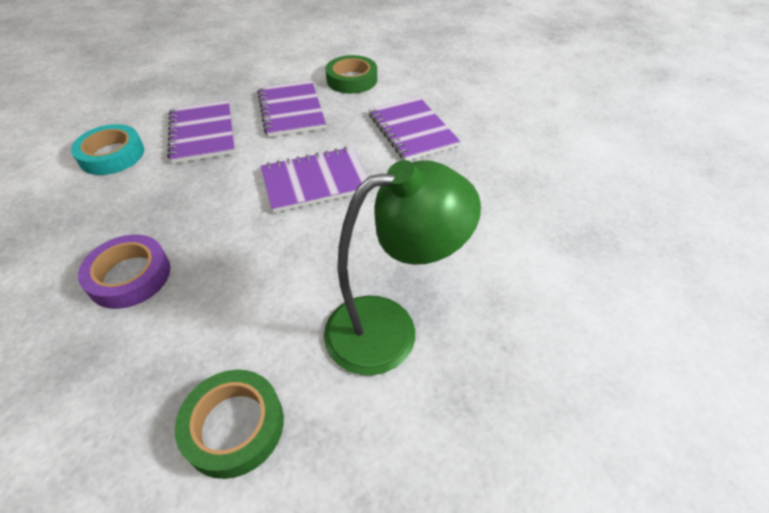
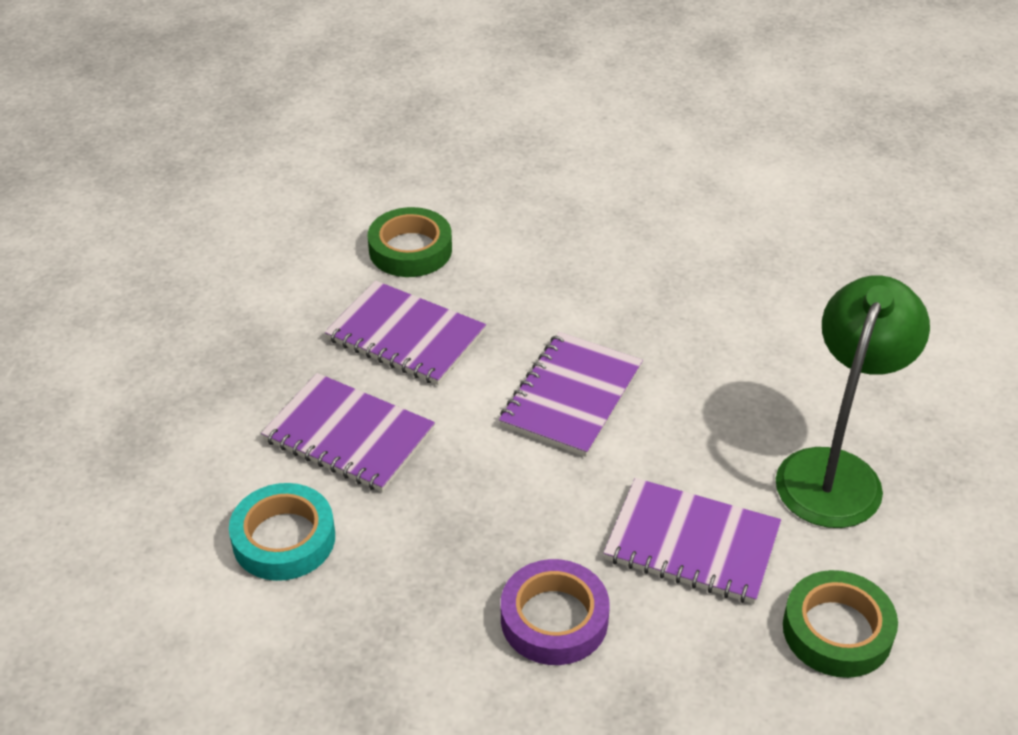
camera: 45 degrees left, 5 degrees down
(412, 130) = (577, 272): purple notebook -> purple notebook (692, 544)

